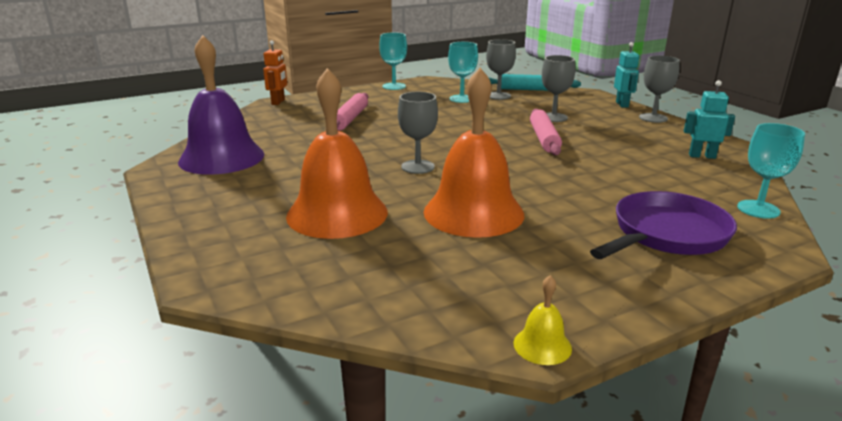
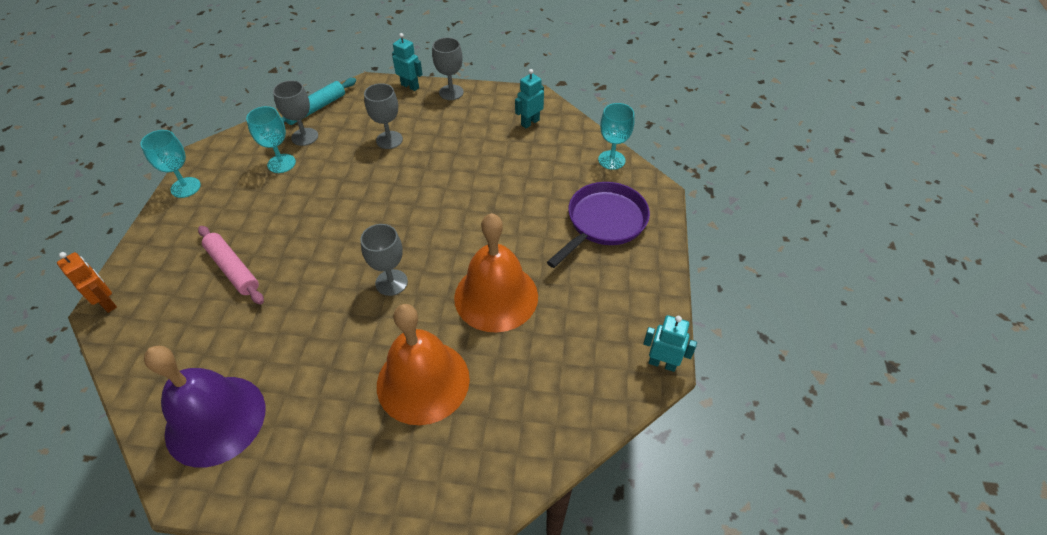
camera: 55 degrees left, 25 degrees up
(542, 345) = (662, 363): yellow bell -> turquoise robot
(544, 139) = (421, 174): pink rolling pin -> none
(666, 234) = (603, 223): purple pan -> purple pan turned 45 degrees clockwise

